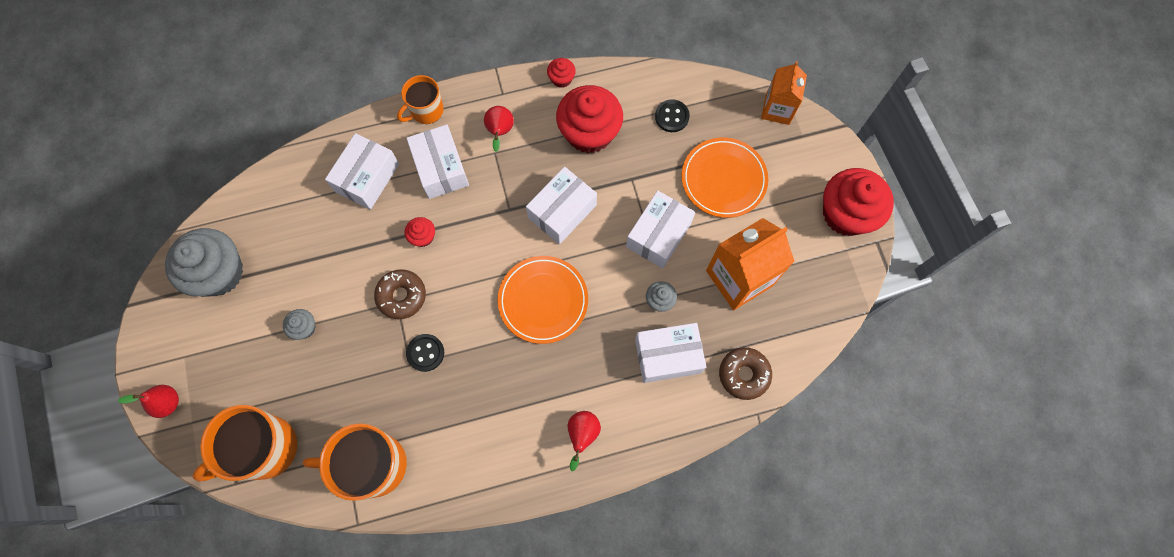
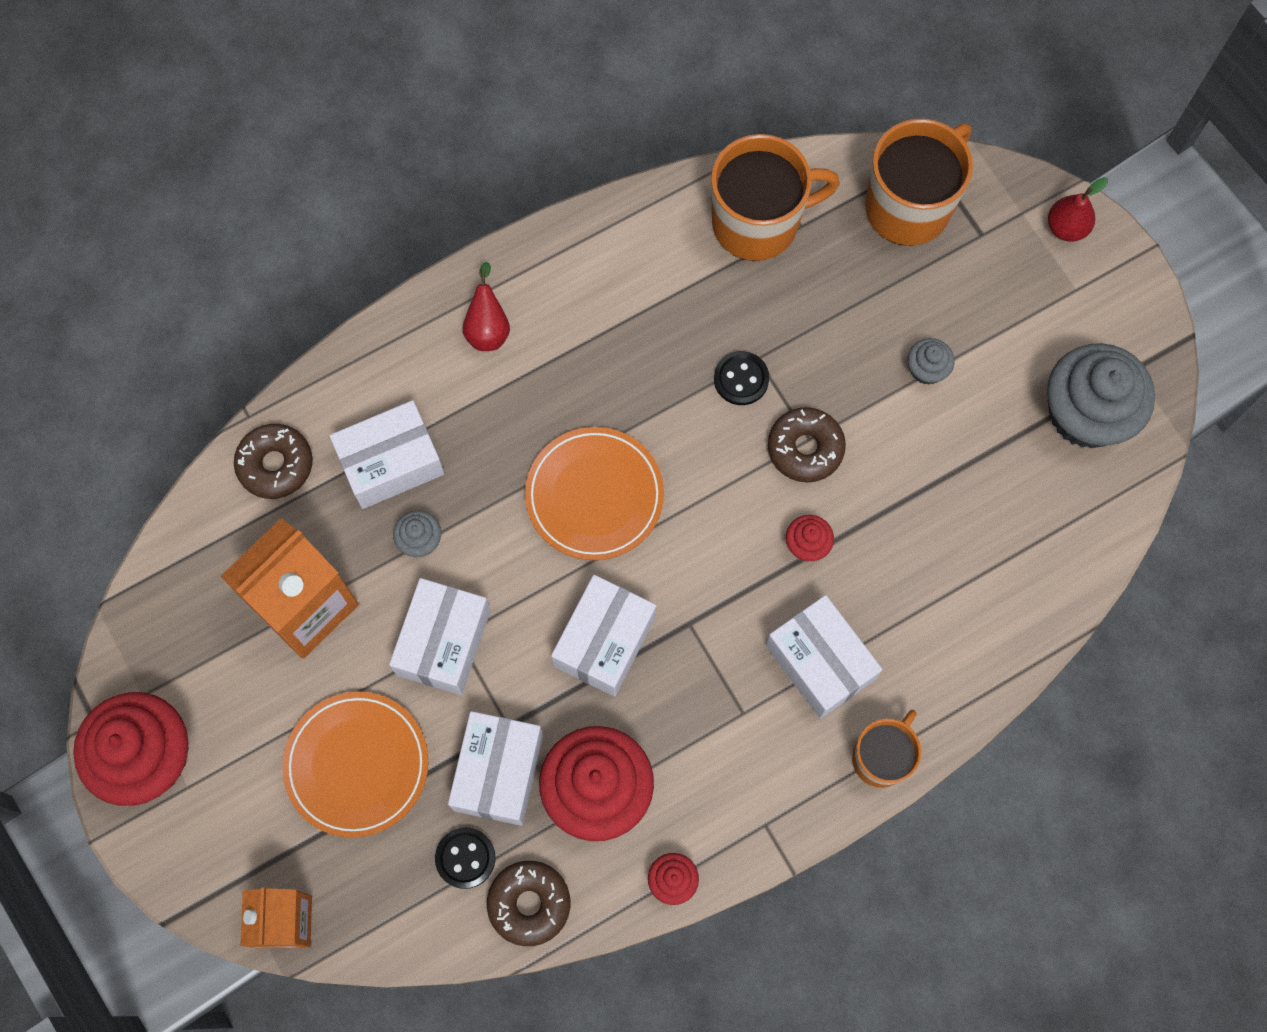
camera: 165 degrees right, 0 degrees up
(367, 178) = (930, 615): white box -> white box (498, 772)
(500, 132) = (746, 751): red pear -> none
(642, 86) = (529, 904): none -> brown donut

